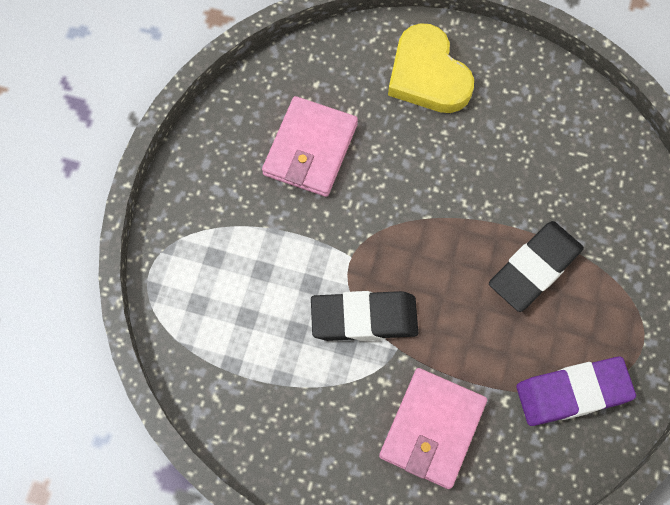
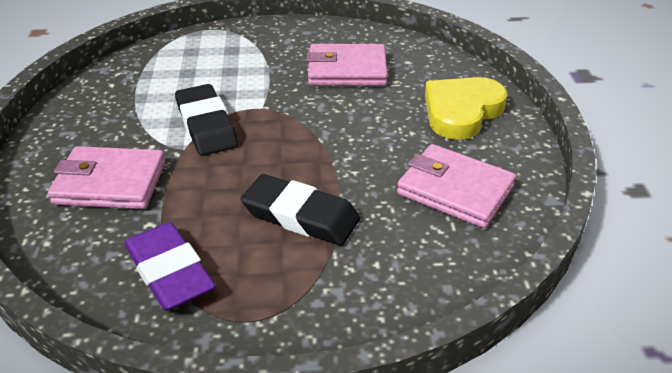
camera: 70 degrees right, 30 degrees down
(540, 132) = (455, 190): none -> pink wallet

